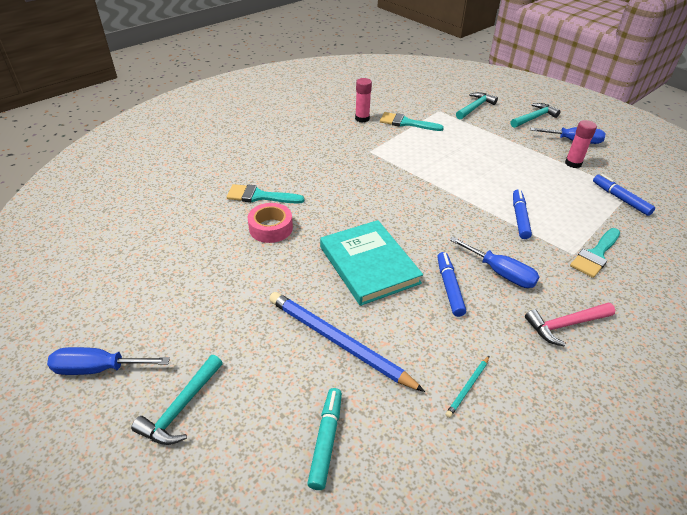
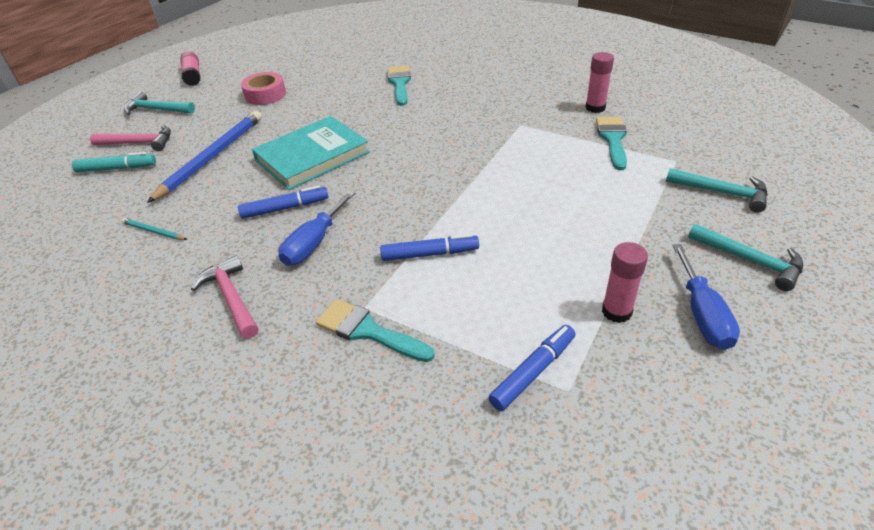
camera: 80 degrees right, 0 degrees up
(98, 368) = (193, 76): blue screwdriver -> pink glue stick
(269, 421) = (139, 143): none -> pink hammer
(271, 228) = (353, 99): pink tape -> pink tape (265, 95)

